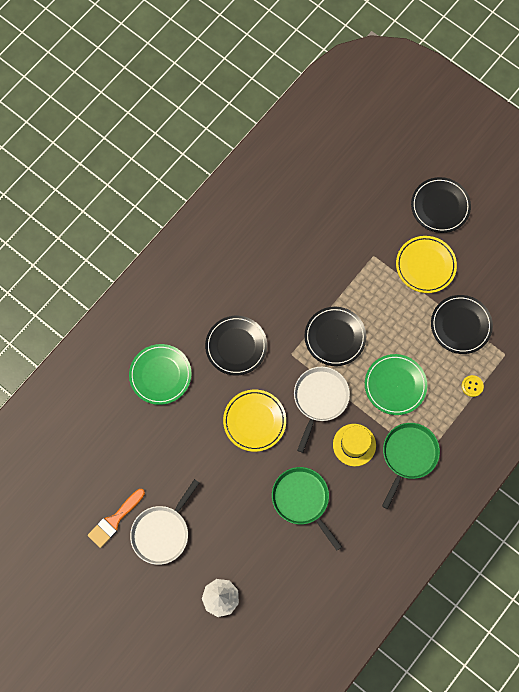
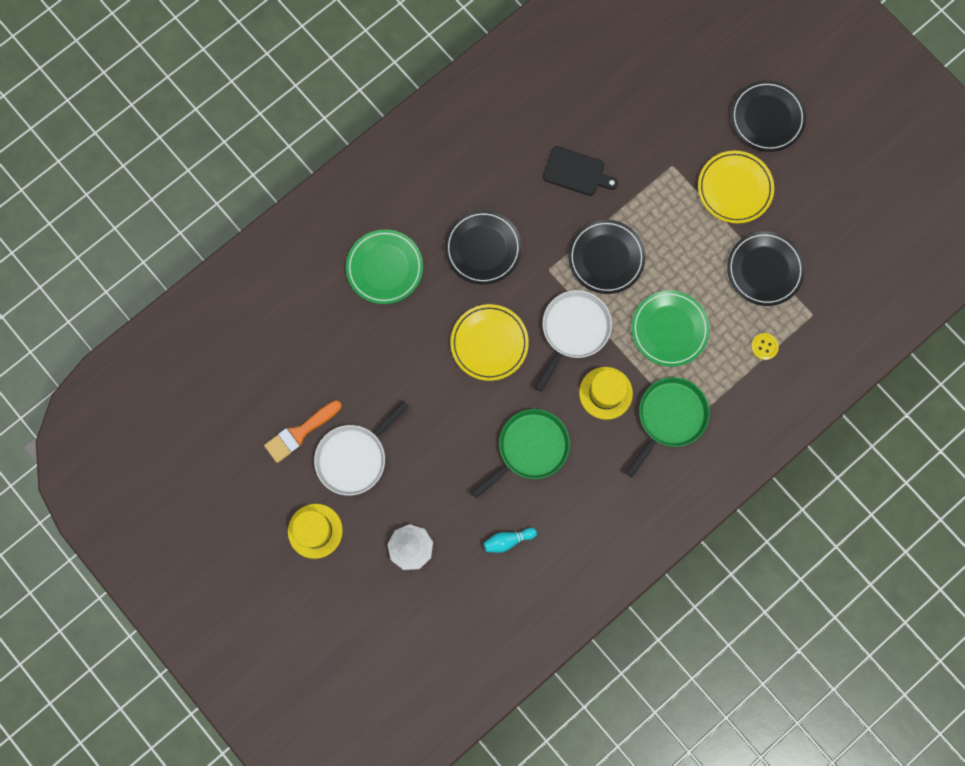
camera: 10 degrees right, 5 degrees up
(140, 598) = (315, 531): none -> yellow hat
(298, 578) = (508, 540): none -> turquoise bowling pin
(299, 273) = (576, 172): none -> black cutting board
(302, 499) = (530, 448): green pan -> green pan turned 75 degrees clockwise

